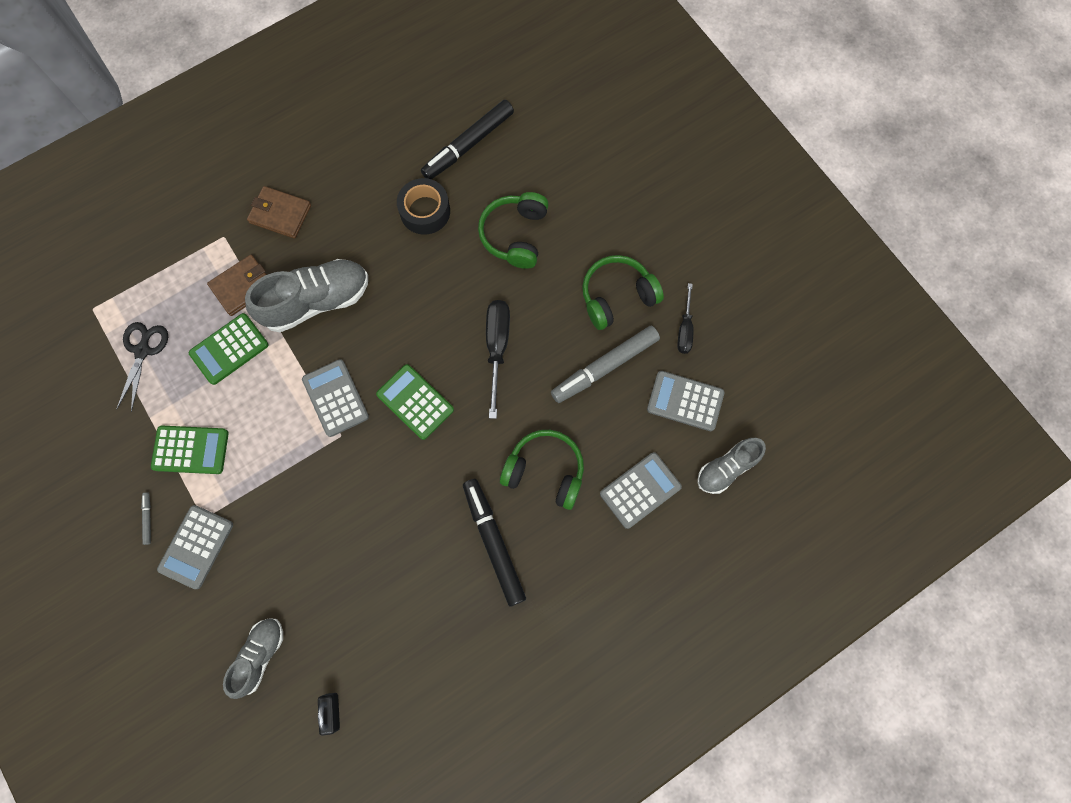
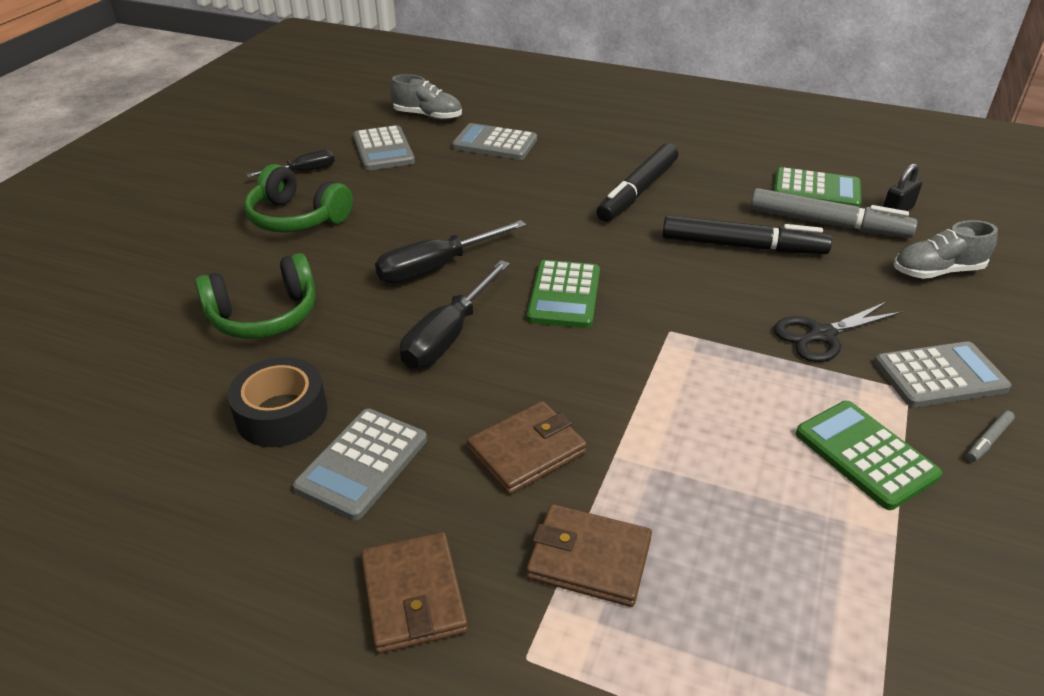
camera: 125 degrees left, 35 degrees down
(143, 351) = (832, 625): black scissors -> black scissors (821, 335)
(229, 349) = (697, 506): green calculator -> green calculator (816, 190)
(316, 301) = (526, 451): grey shoe -> brown wallet
(335, 398) = (634, 358): grey calculator -> grey calculator (362, 463)
(426, 317) = (449, 335): none -> black screwdriver
(468, 145) = (124, 425): black marker -> black marker (742, 246)
(545, 471) = (537, 191): green headphones -> none
(605, 367) = (390, 197): grey marker -> grey marker (828, 224)

